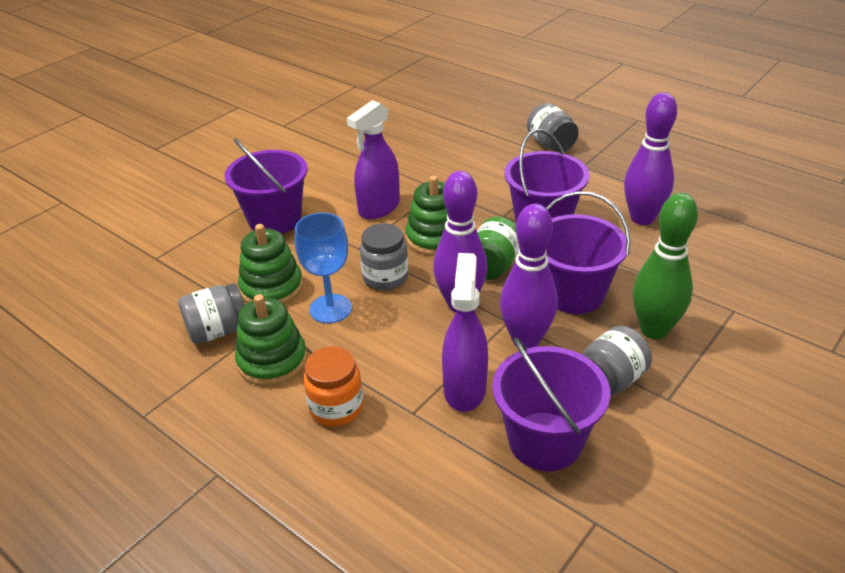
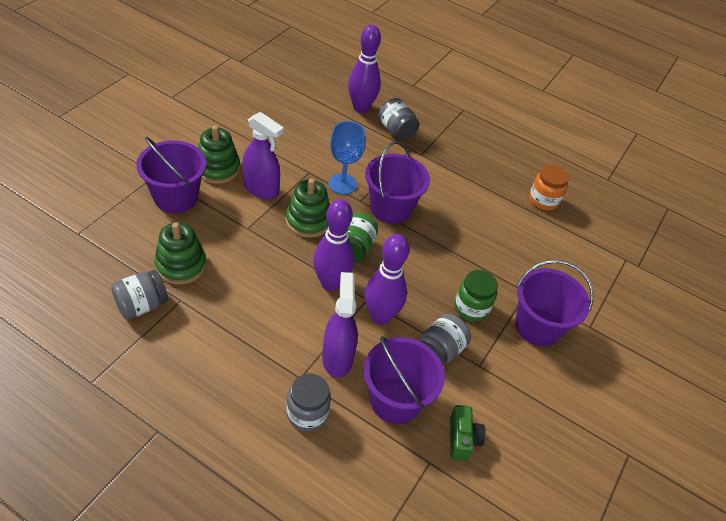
camera: 15 degrees left, 10 degrees up
(272, 361) = (189, 333): green stacking toy -> green stacking toy (217, 168)
(330, 309) = (230, 286): blue goblet -> blue goblet (342, 184)
(336, 408) = (243, 374): orange jar -> orange jar (543, 200)
(379, 208) = (261, 189): purple spray bottle -> purple spray bottle turned 90 degrees counterclockwise
(385, 277) = (271, 257): grey jar -> grey jar (307, 413)
(573, 294) = (414, 275): purple bucket -> purple bucket (537, 326)
(642, 218) = (465, 207): purple bowling pin -> purple bowling pin (361, 108)
(644, 492) = (462, 439): none -> green camera
(654, 330) = (471, 308): green bowling pin -> green jar

